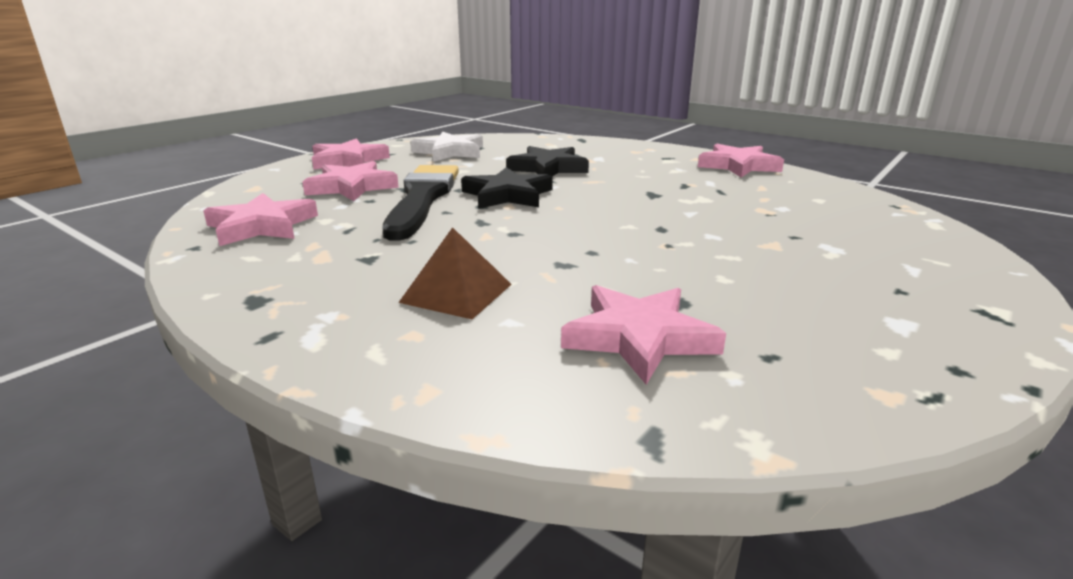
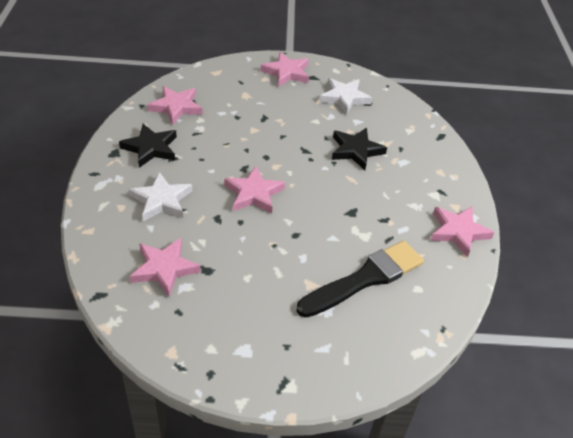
camera: 50 degrees right, 20 degrees up
(352, 187) = (248, 100): pink star -> pink star (254, 193)
(422, 198) = (256, 132): black brush -> black brush (365, 278)
(456, 293) = (161, 200): brown pyramid -> white star
(507, 195) = (291, 158): black star -> black star (151, 148)

